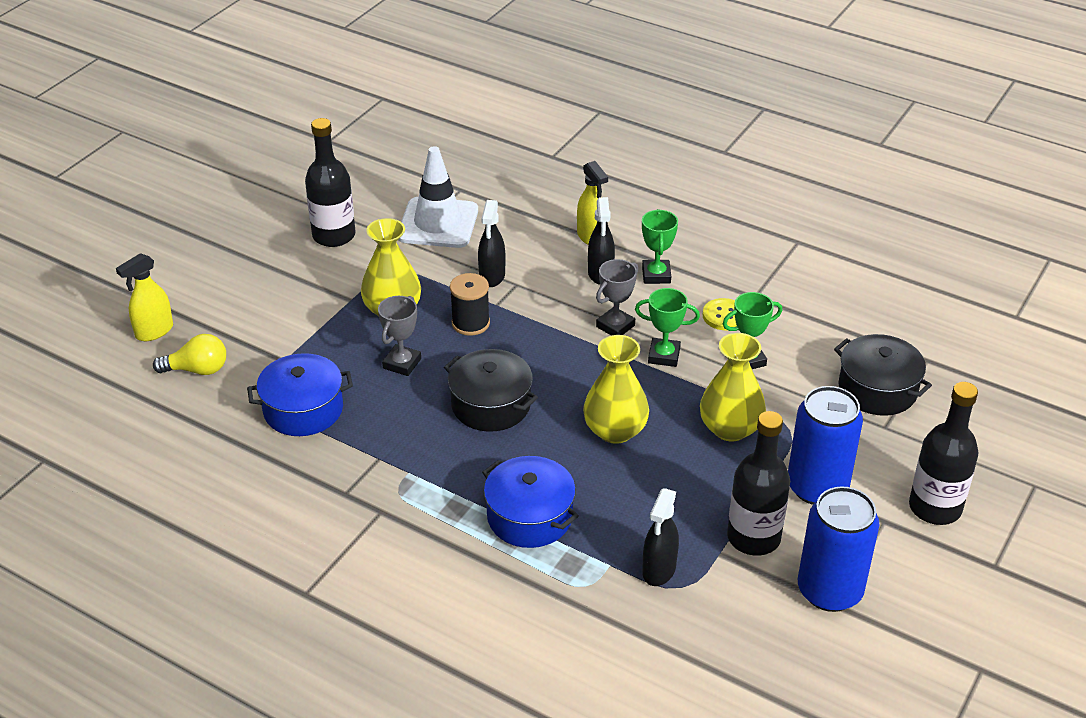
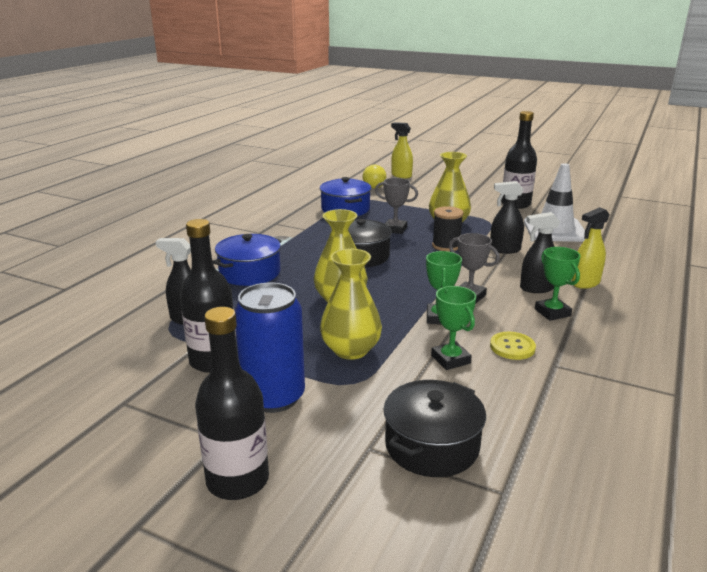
camera: 85 degrees right, 15 degrees down
(656, 275) = (552, 312): green trophy -> green trophy turned 75 degrees clockwise
(829, 591) = (139, 400): blue can -> none

